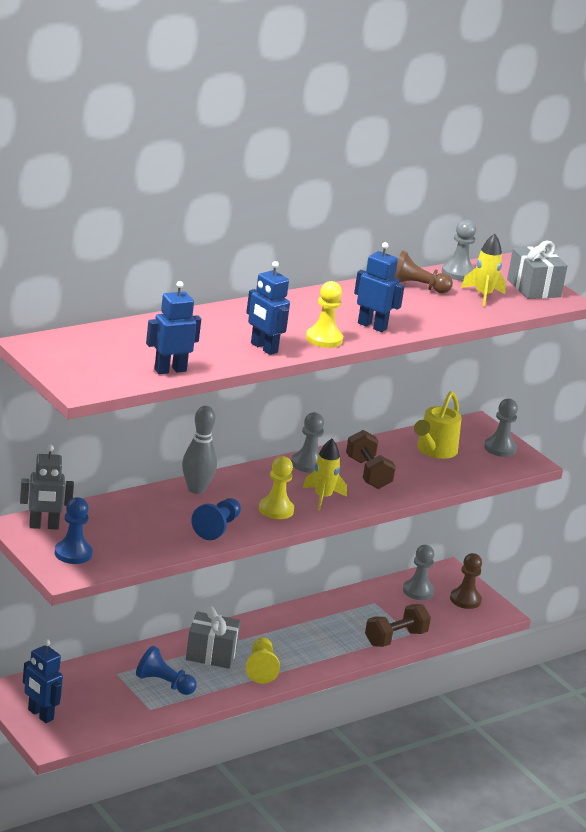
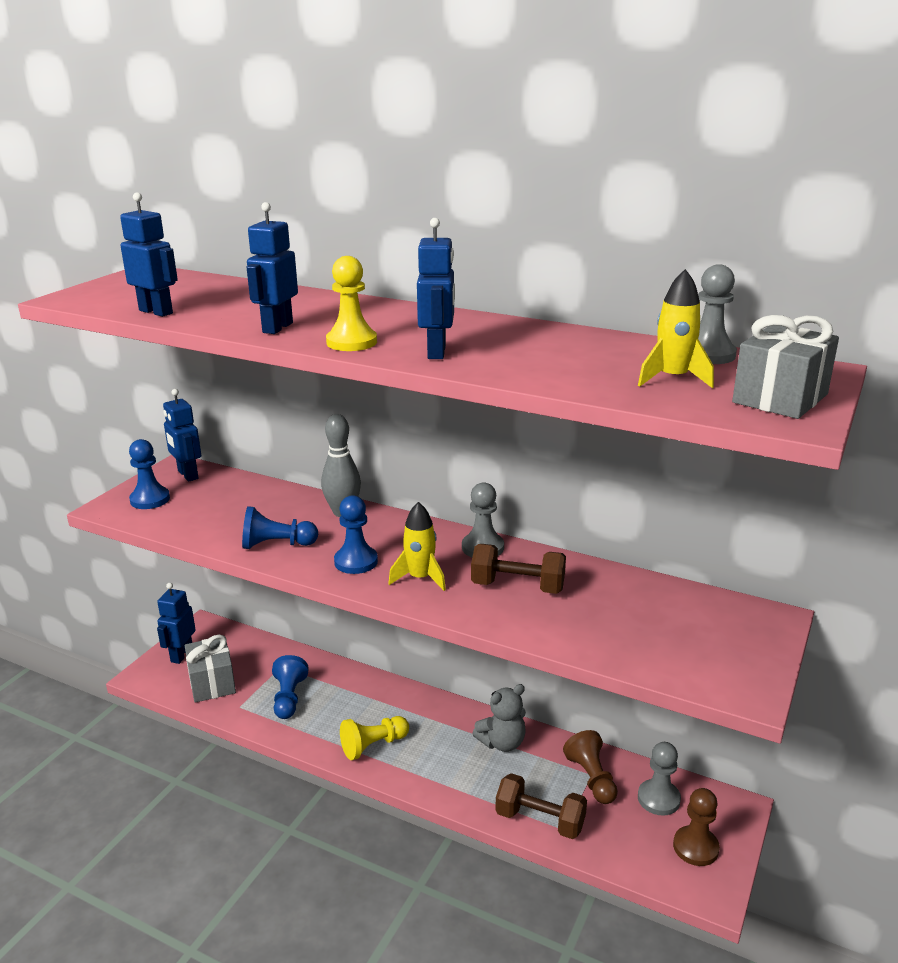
camera: 65 degrees right, 0 degrees up
(44, 526) = (187, 475): grey robot -> blue robot
(211, 654) = (366, 705): grey gift -> grey gift (212, 683)
(276, 510) = (356, 561): yellow pawn -> blue pawn
(311, 619) = (502, 742): none -> grey teddy bear
(368, 473) = (517, 587): brown dumbbell -> brown dumbbell turned 60 degrees clockwise
(416, 287) = (607, 347): brown pawn -> brown pawn (591, 778)
(434, 451) = (645, 611): yellow watering can -> none
(500, 448) = (739, 655): grey pawn -> none

